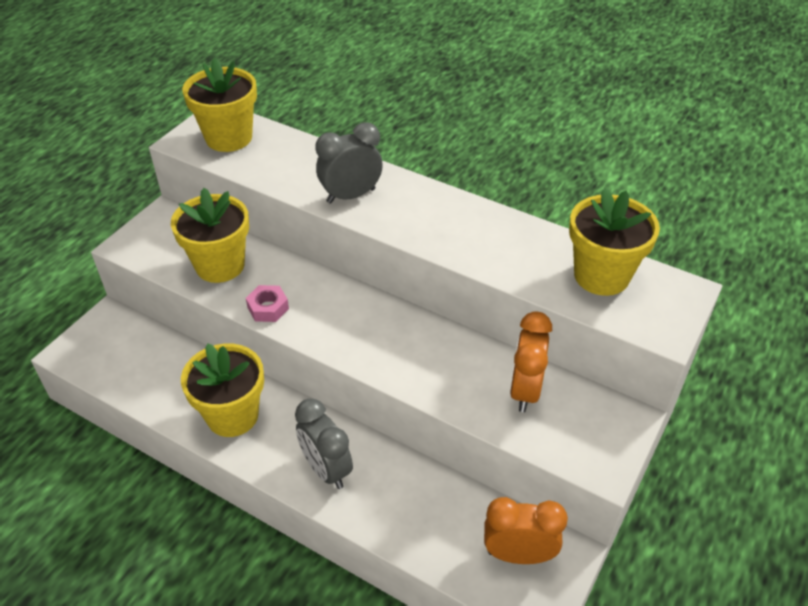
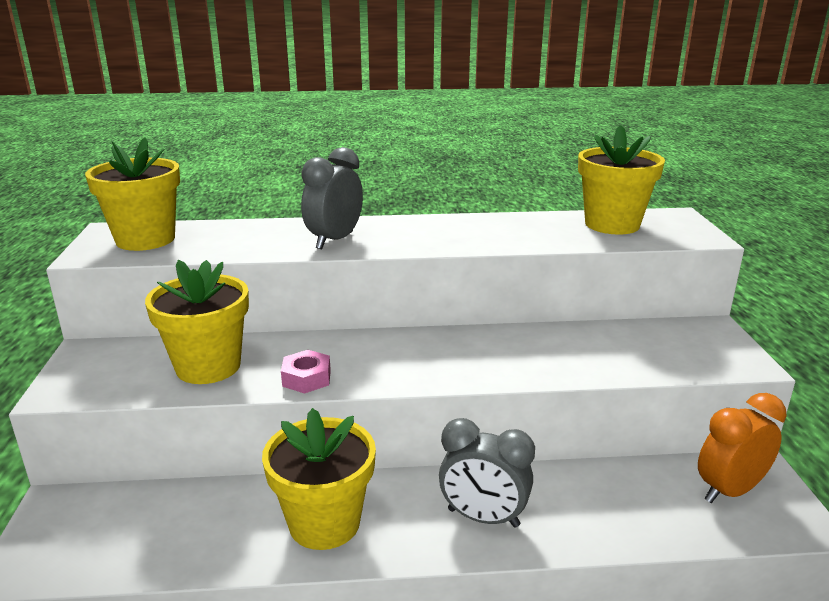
camera: 35 degrees left, 20 degrees down
(525, 390) = (620, 342): orange clock -> none

